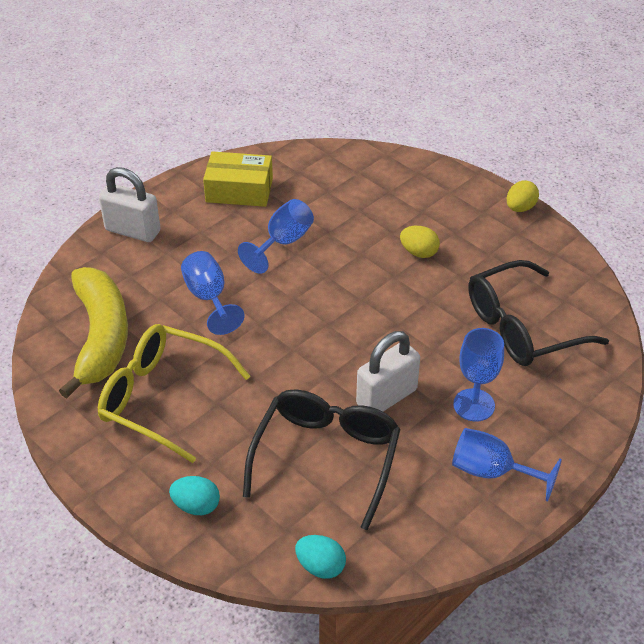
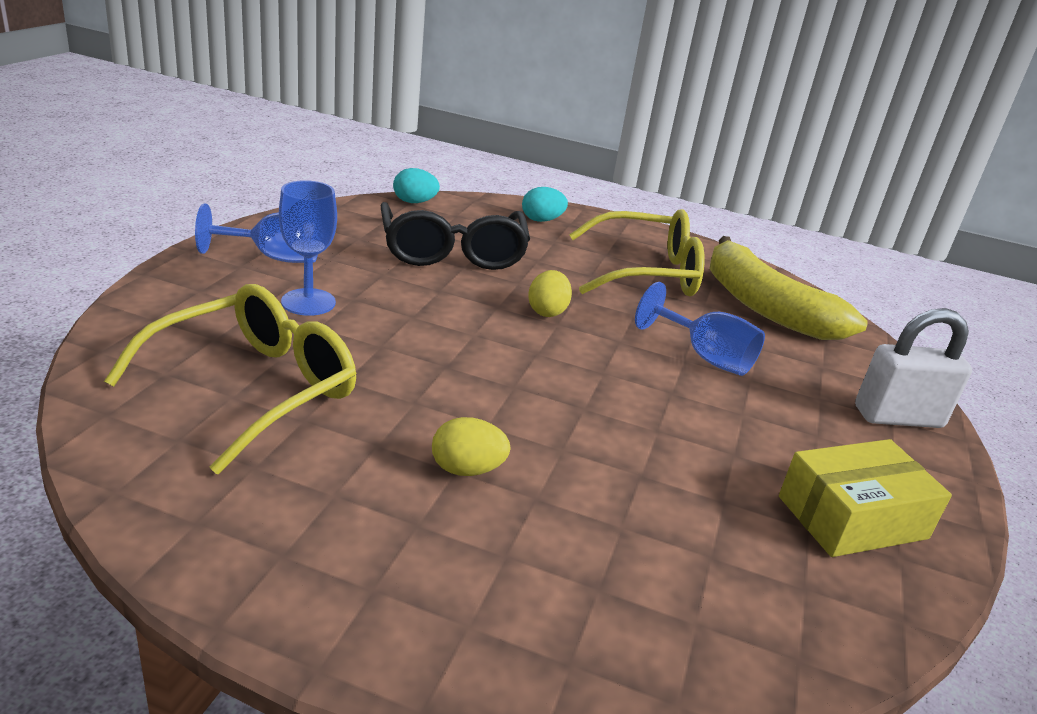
camera: 150 degrees right, 15 degrees down
(283, 242) = (690, 442): blue goblet -> none
(386, 397) = (418, 297): white padlock -> none
(520, 208) = (286, 621): yellow egg -> yellow egg (547, 311)
(521, 327) = (255, 388): black glasses -> yellow glasses

